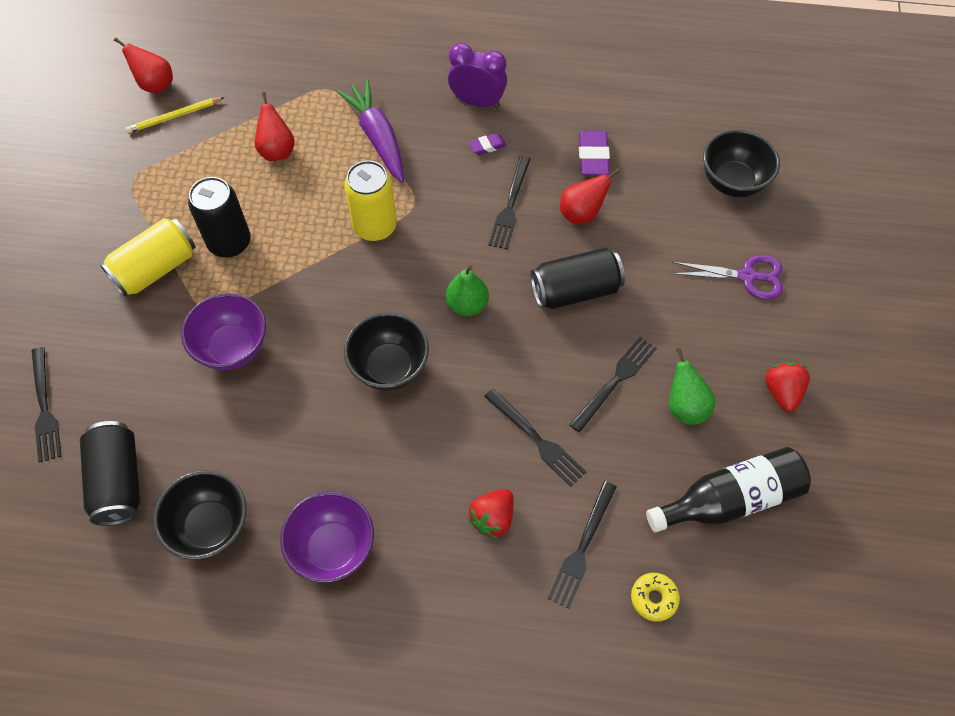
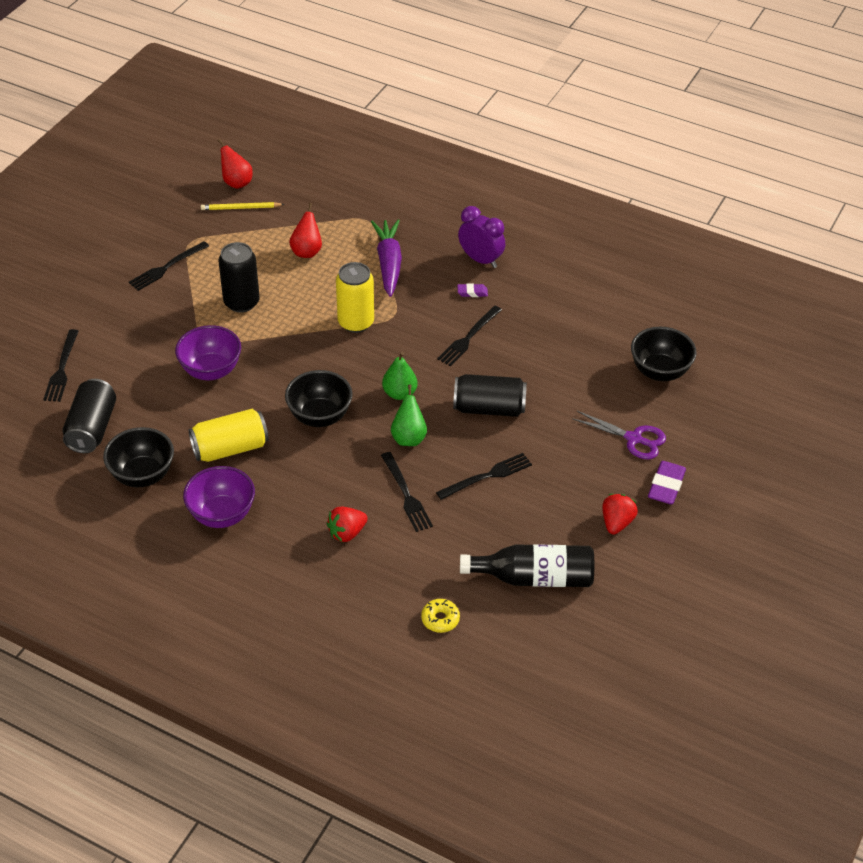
camera: 20 degrees right, 15 degrees down
(155, 269) = (179, 304): yellow can -> yellow can (230, 448)
(581, 213) = (523, 358): red pear -> none
(582, 548) = (403, 572): black fork -> black fork (167, 267)
(593, 156) = (554, 322): purple eraser -> purple eraser (666, 486)
(685, 406) = (533, 509): green pear -> green pear (409, 438)

